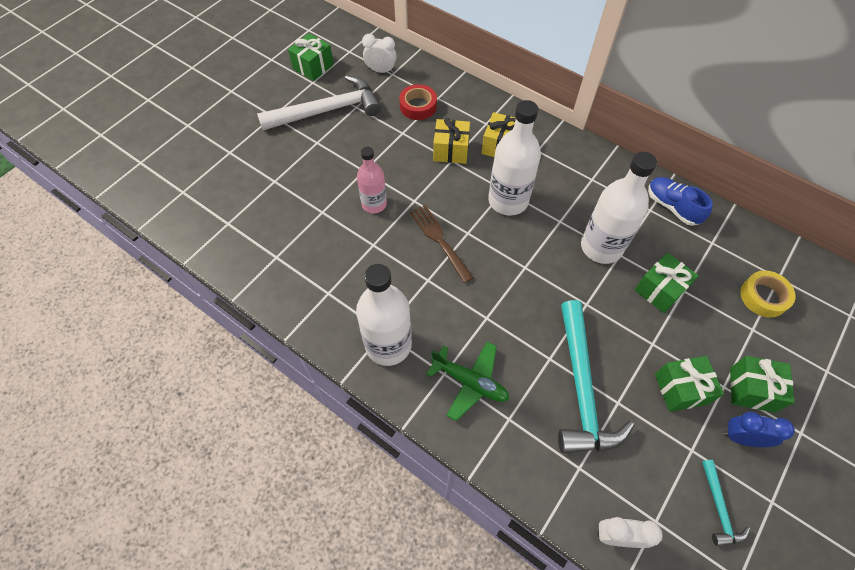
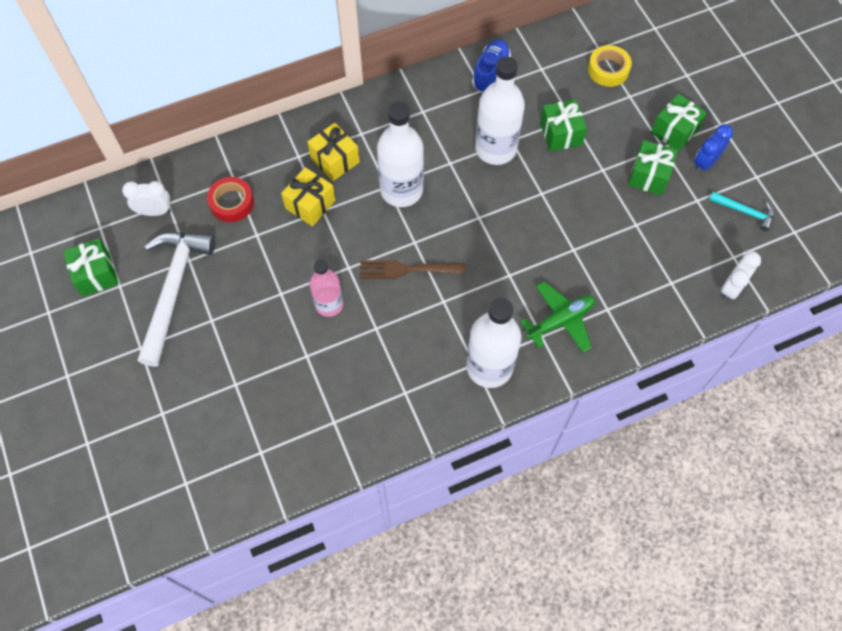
camera: 60 degrees left, 5 degrees up
(381, 71) = (155, 211): white clock -> white clock turned 45 degrees clockwise
(581, 388) = (611, 242): turquoise hammer -> none
(672, 207) = (490, 72): blue shoe -> blue shoe turned 120 degrees clockwise

